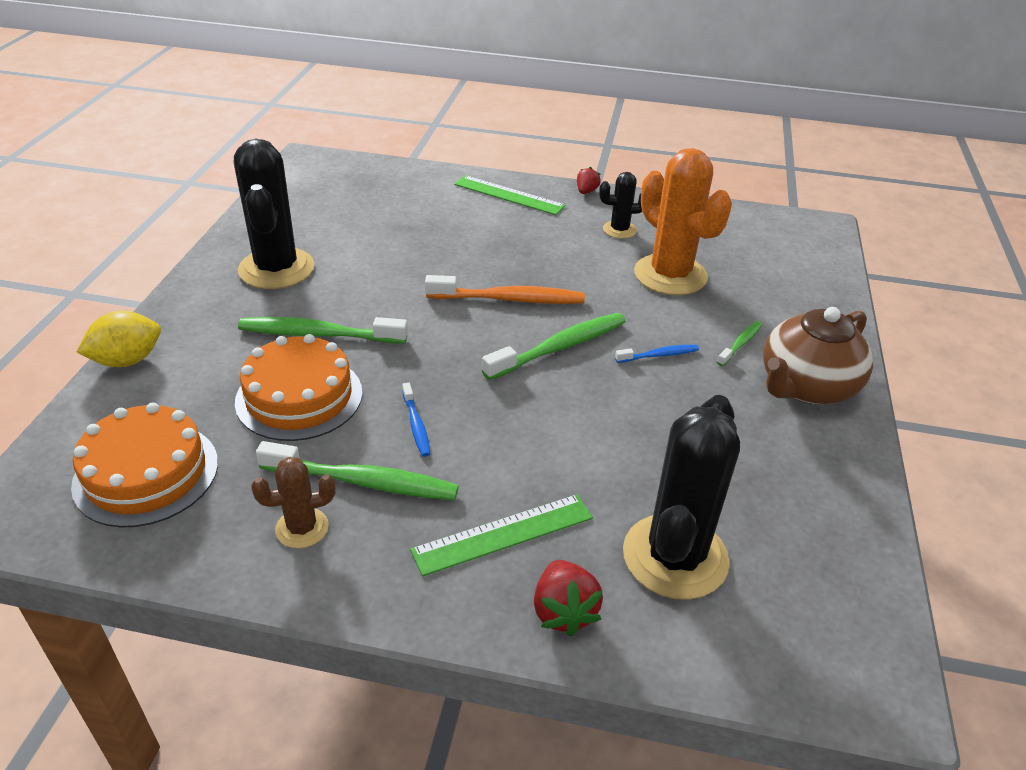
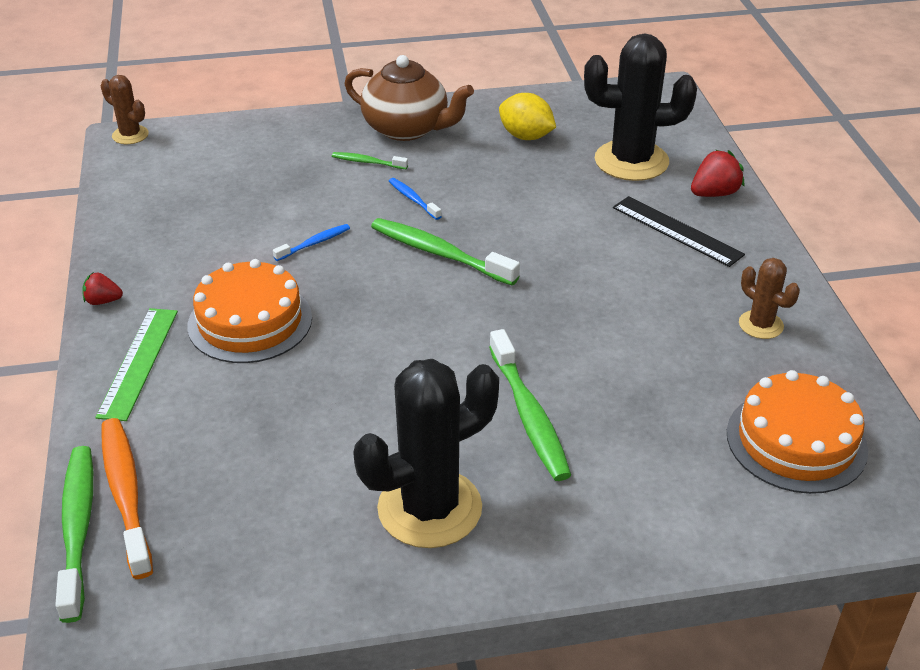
camera: 110 degrees left, 0 degrees up
(127, 360) = (681, 549): yellow lemon -> yellow lemon (526, 136)
(299, 397) = (628, 388): orange cake -> orange cake (250, 321)
(364, 482) = (690, 311): green toothbrush -> green toothbrush (78, 528)
(416, 425) = (605, 304): blue toothbrush -> blue toothbrush (314, 243)
(503, 534) = (676, 231): green ruler -> black ruler
(509, 299) = (379, 302): orange toothbrush -> orange toothbrush (126, 494)
(619, 230) = (192, 259): black cactus -> none
(670, 275) = (273, 212): orange cactus -> none
(827, 229) = (130, 135): none -> brown cactus

